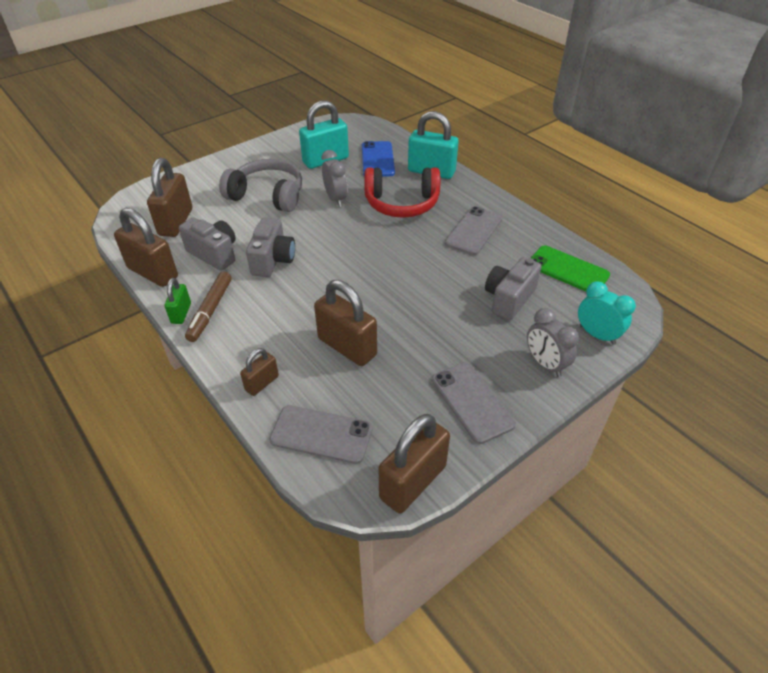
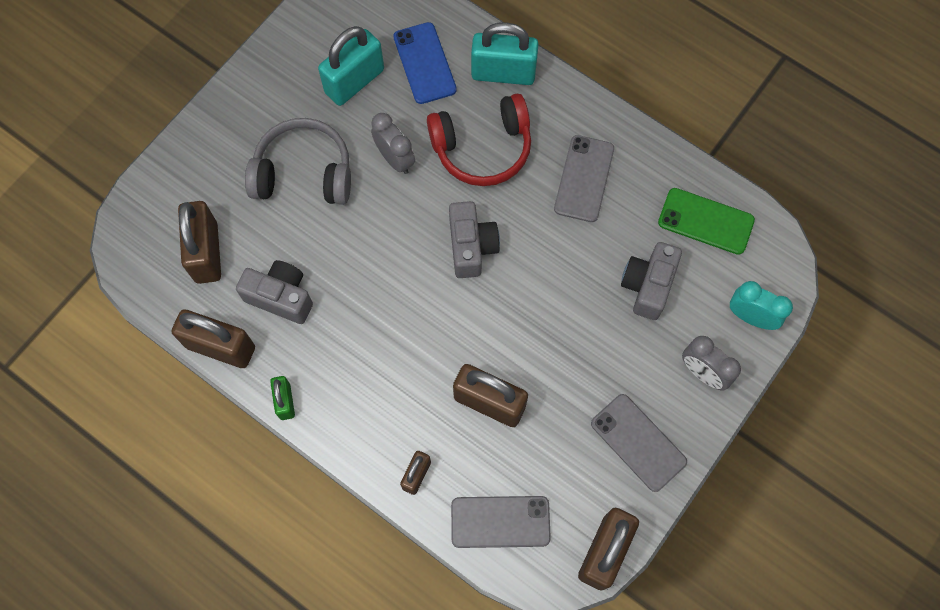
camera: 15 degrees left, 25 degrees up
(211, 310) = (317, 388): brown marker -> none
(273, 260) = (357, 290): grey camera -> grey camera (471, 246)

